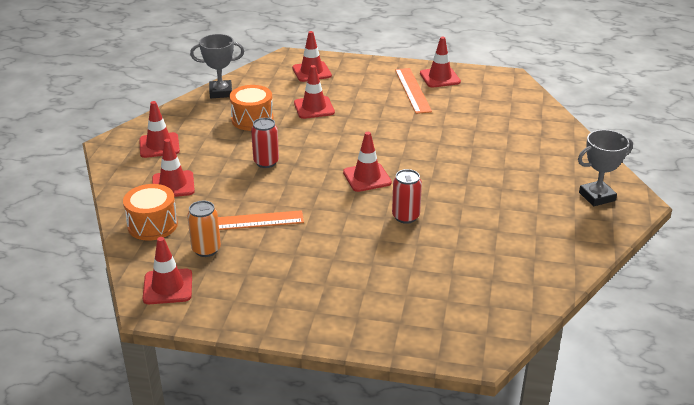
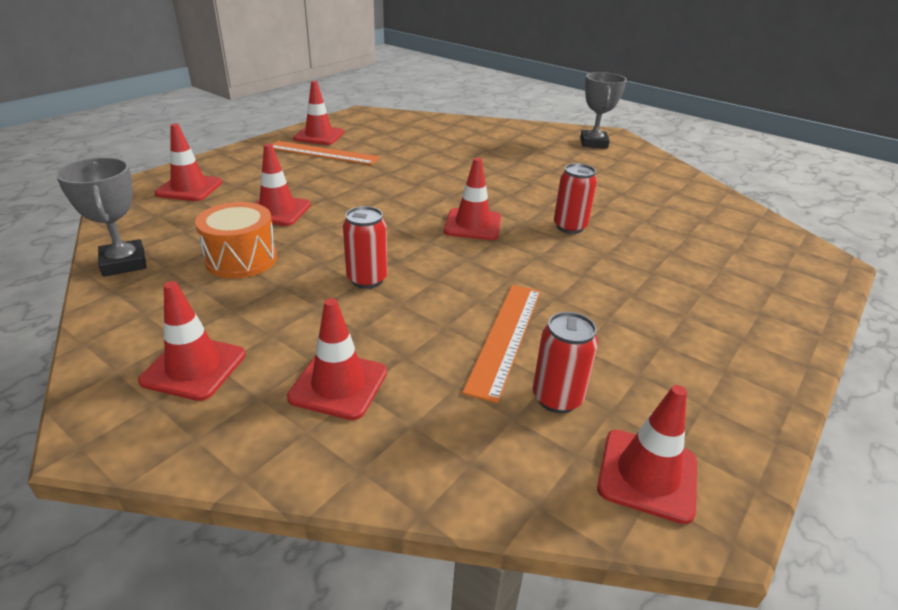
camera: 65 degrees left, 0 degrees up
(152, 225) = (444, 444): orange drum -> none
(206, 249) = (557, 398): orange can -> red can
(221, 92) = (124, 263): grey trophy -> grey trophy turned 45 degrees counterclockwise

